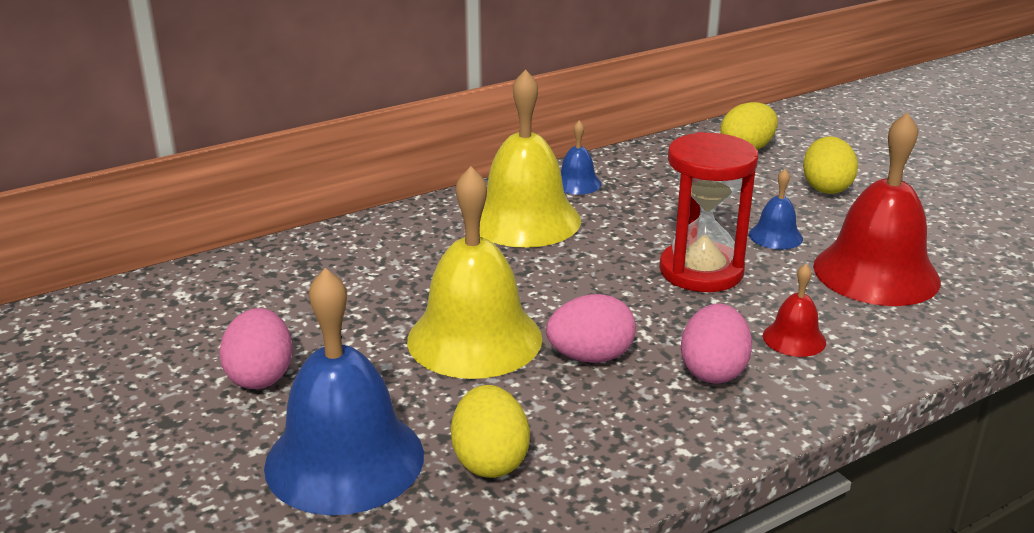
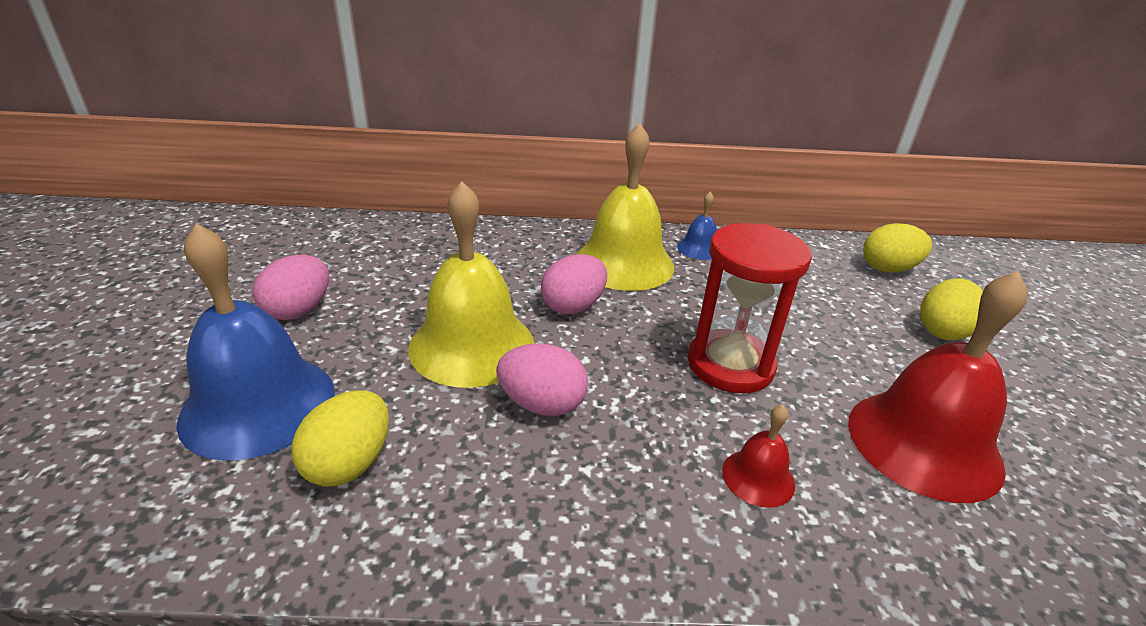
camera: 30 degrees right, 5 degrees up
(713, 371) = (638, 473): pink egg -> pink egg (573, 306)
(775, 236) = (841, 359): blue bell -> none

